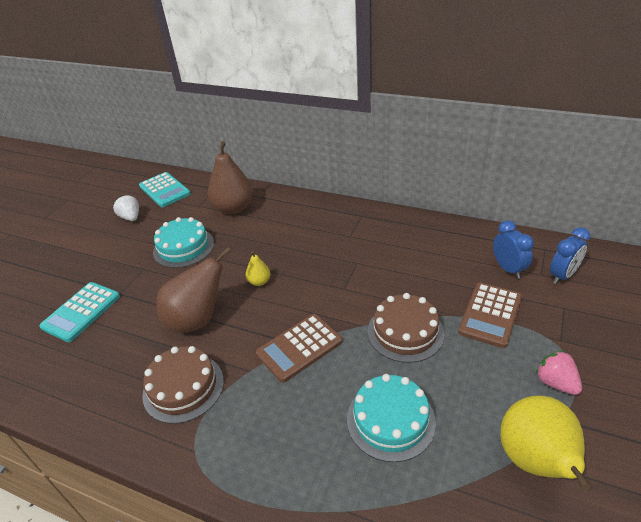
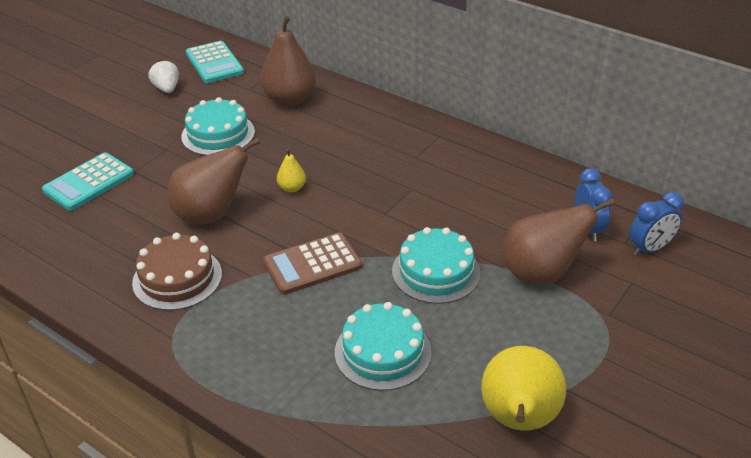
camera: 10 degrees right, 0 degrees up
(405, 332) = (436, 272): brown cake -> turquoise cake
(490, 315) = (541, 273): brown calculator -> brown pear
(555, 383) = (579, 354): pink strawberry -> none

